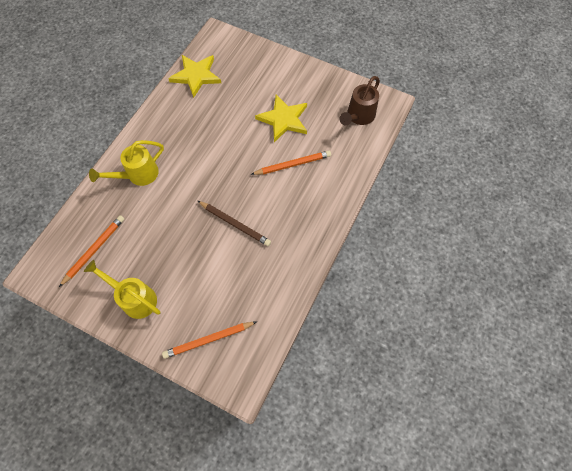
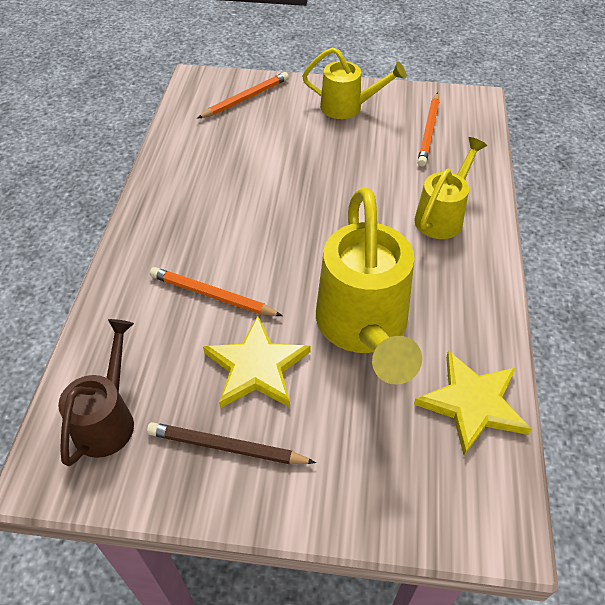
camera: 160 degrees right, 15 degrees down
(223, 122) = (364, 328): none -> yellow watering can
(235, 224) = (268, 198): brown pencil -> brown pencil (226, 447)
(293, 164) = (212, 295): orange pencil -> orange pencil turned 60 degrees clockwise

